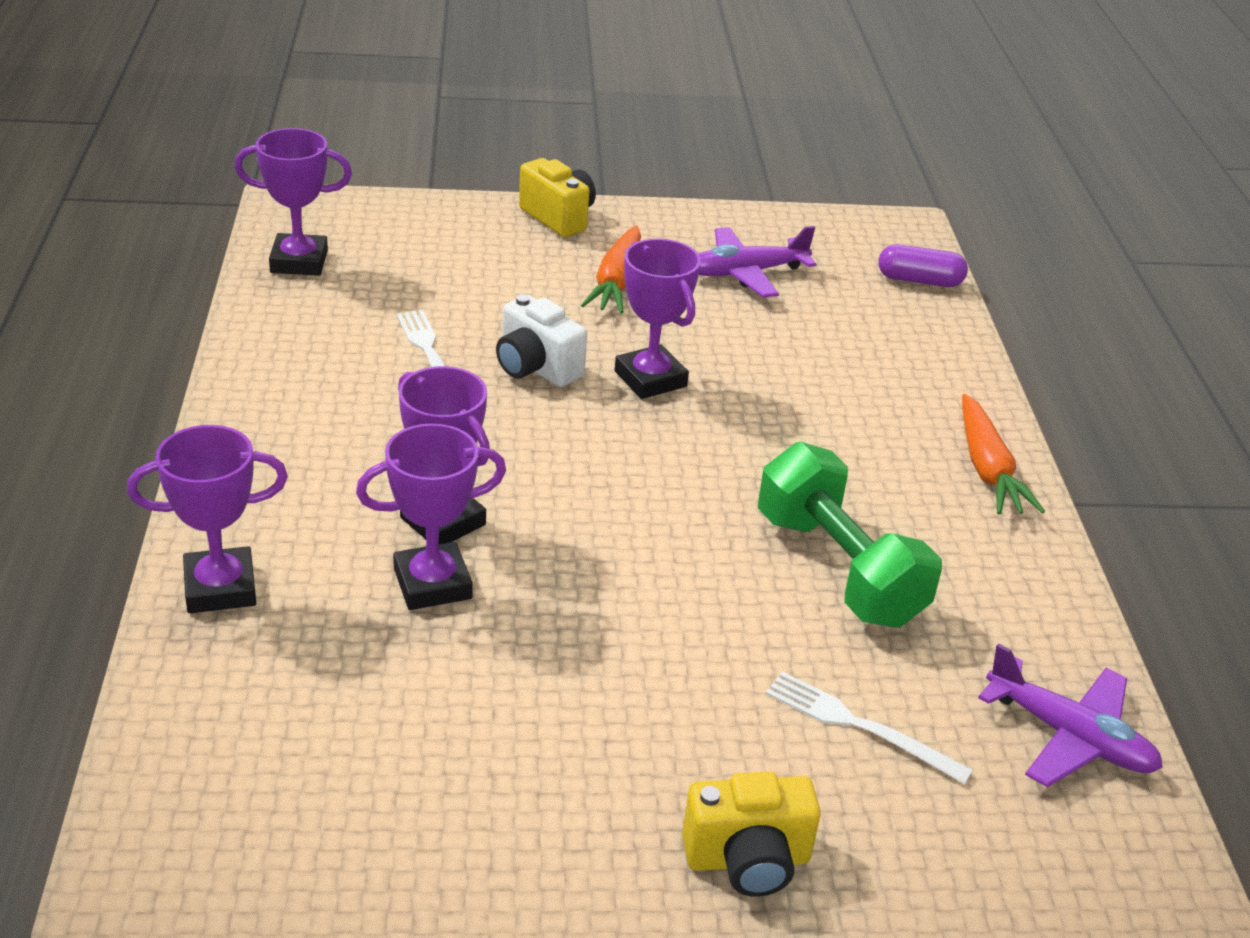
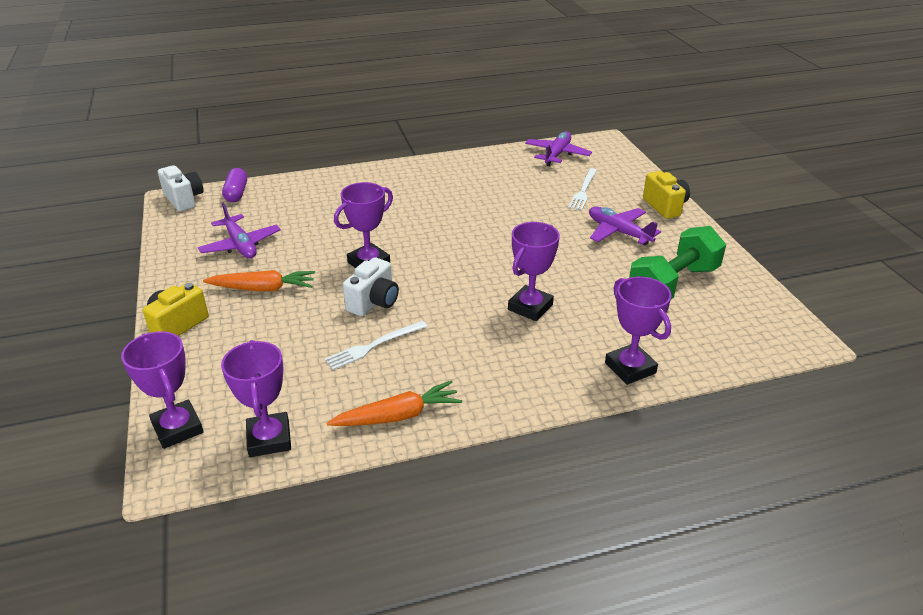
camera: 100 degrees left, 0 degrees up
(432, 583) = (578, 301): purple trophy -> purple trophy (177, 428)
(651, 724) = (618, 232): none -> purple plane
(839, 569) = (495, 200): green dumbbell -> green dumbbell (673, 284)
(904, 235) = (184, 200): none -> white camera
(987, 469) = (403, 172): orange carrot -> orange carrot (398, 416)

